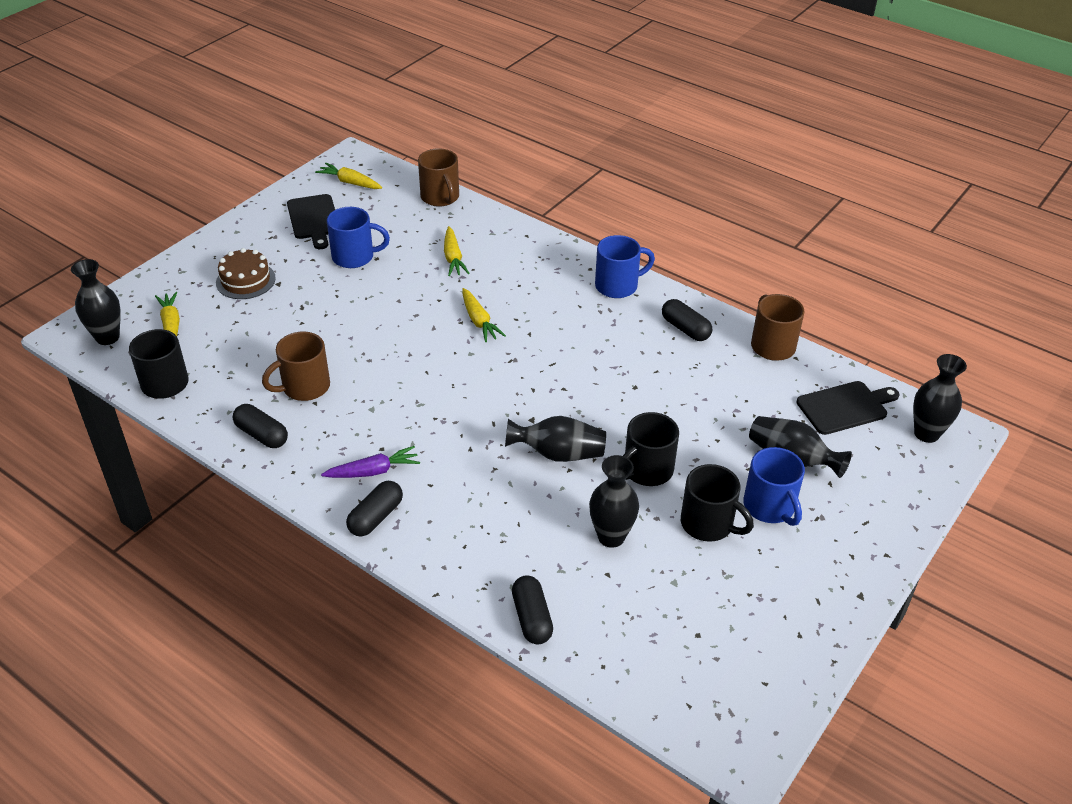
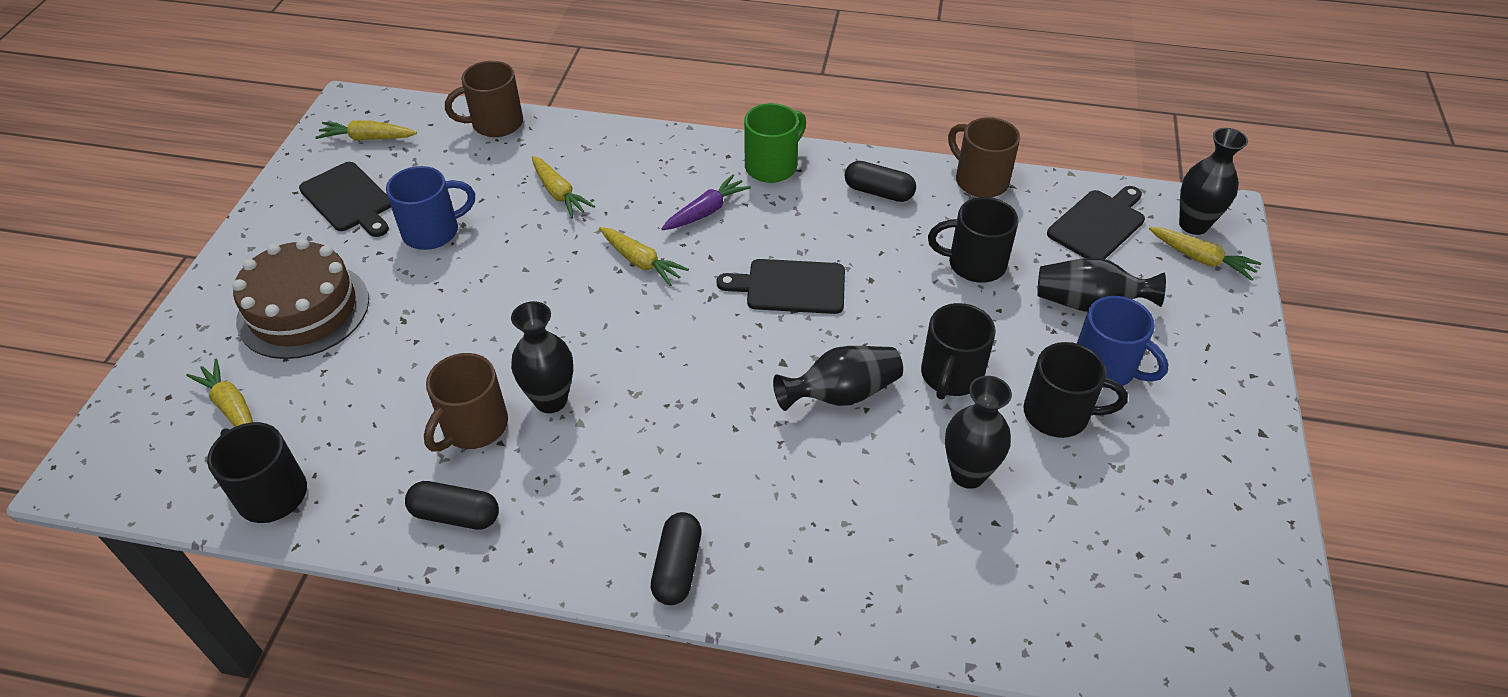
camera: 25 degrees left, 5 degrees up
(107, 337) = (145, 459): black vase -> black vase (551, 400)
(245, 280) = (303, 310): brown cake -> brown cake, size x1.55
(373, 471) = (635, 506): purple carrot -> purple carrot (706, 211)
(440, 197) = (495, 124): brown mug -> brown mug turned 120 degrees clockwise
(532, 618) = (950, 619): black capsule -> none
(572, 372) = (790, 287): none -> black cutting board
(618, 286) = (772, 166): blue mug -> green mug
(722, 402) = (974, 264): none -> black mug
(912, 460) = (1201, 259): none -> yellow carrot

